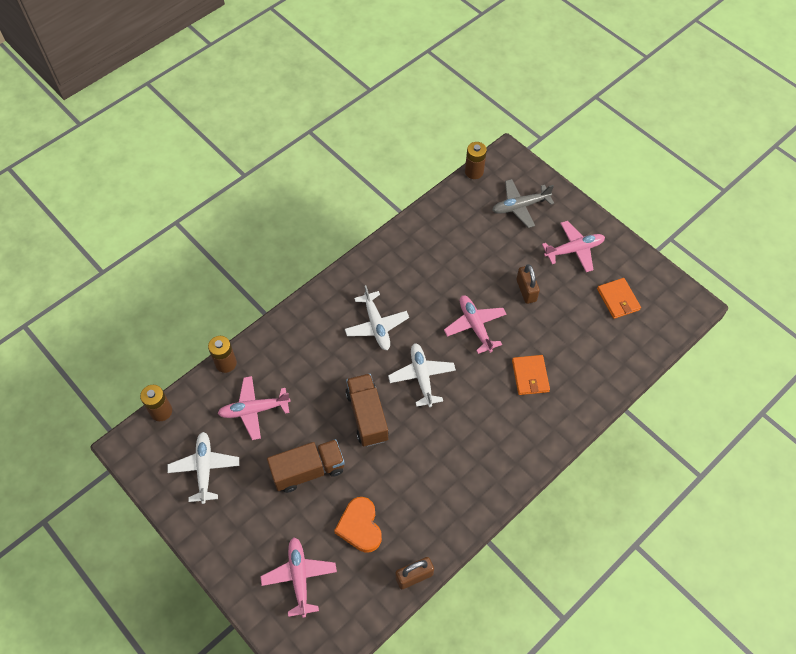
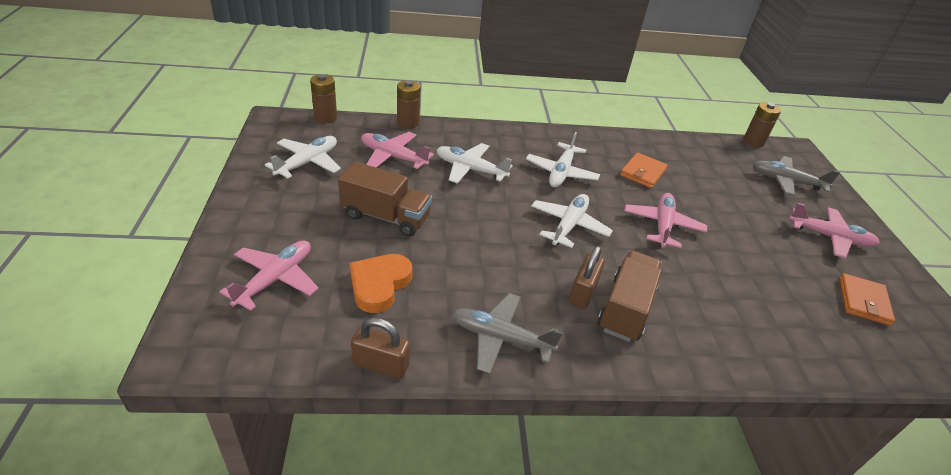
camera: 35 degrees right, 20 degrees down
(316, 376) = (470, 169): none -> white plane
(367, 416) = (484, 218): brown truck -> brown truck (625, 309)
(456, 503) = (500, 338): none -> grey plane
(526, 290) = (745, 234): brown padlock -> brown padlock (583, 292)
(530, 376) = (693, 295): orange wallet -> orange wallet (642, 172)

